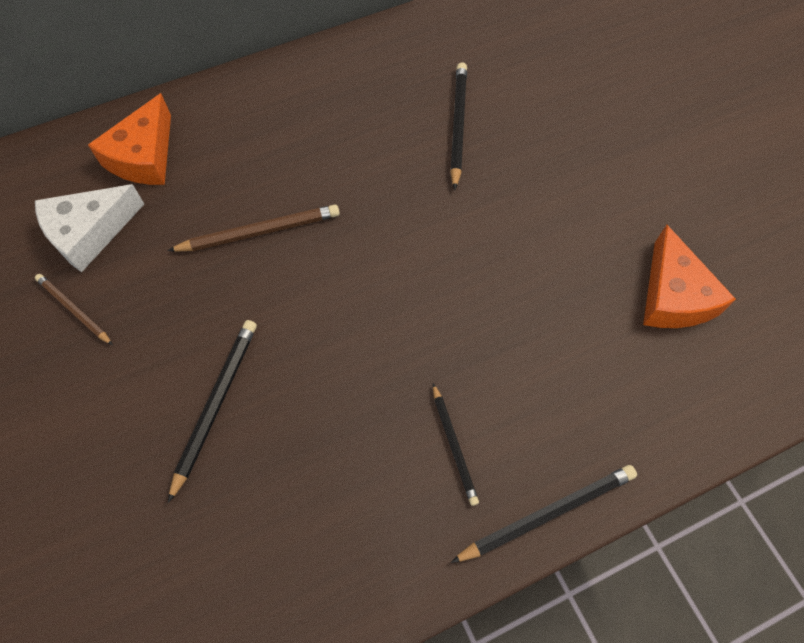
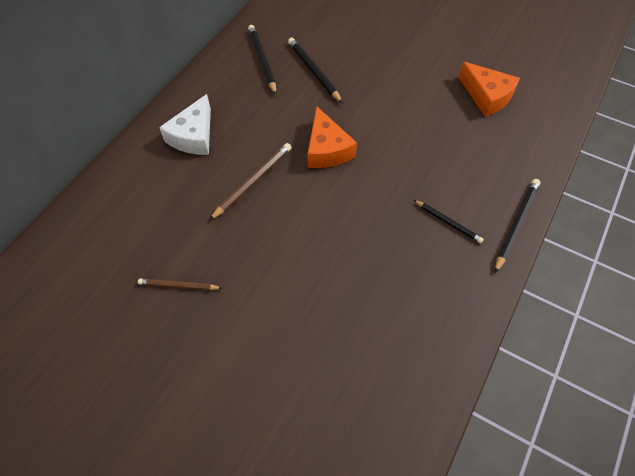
camera: 35 degrees left, 5 degrees down
(89, 232) = (148, 240): white cheese -> white cheese (193, 136)
(144, 156) = (143, 180): orange cheese -> orange cheese (327, 149)
(215, 404) = (310, 281): black pencil -> black pencil (262, 60)

